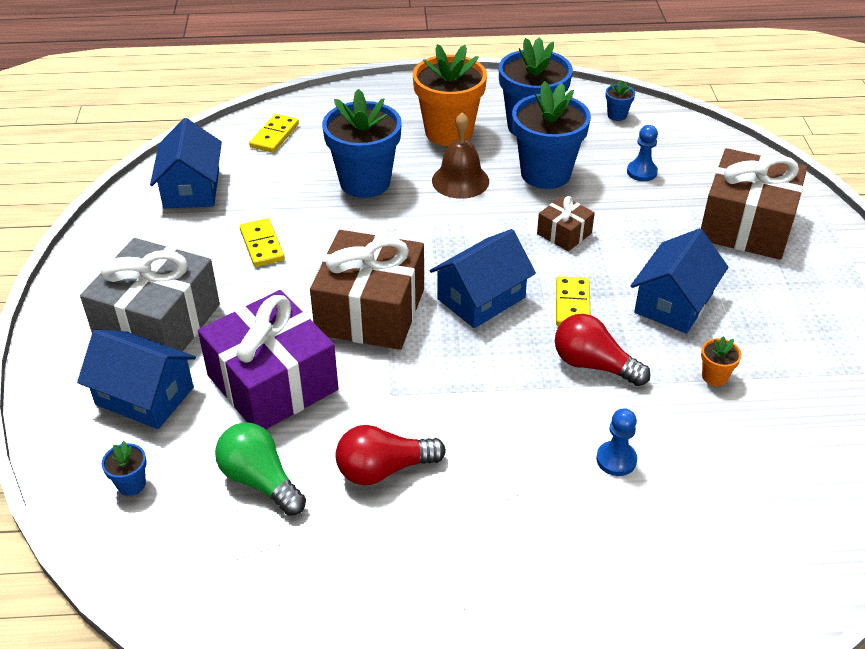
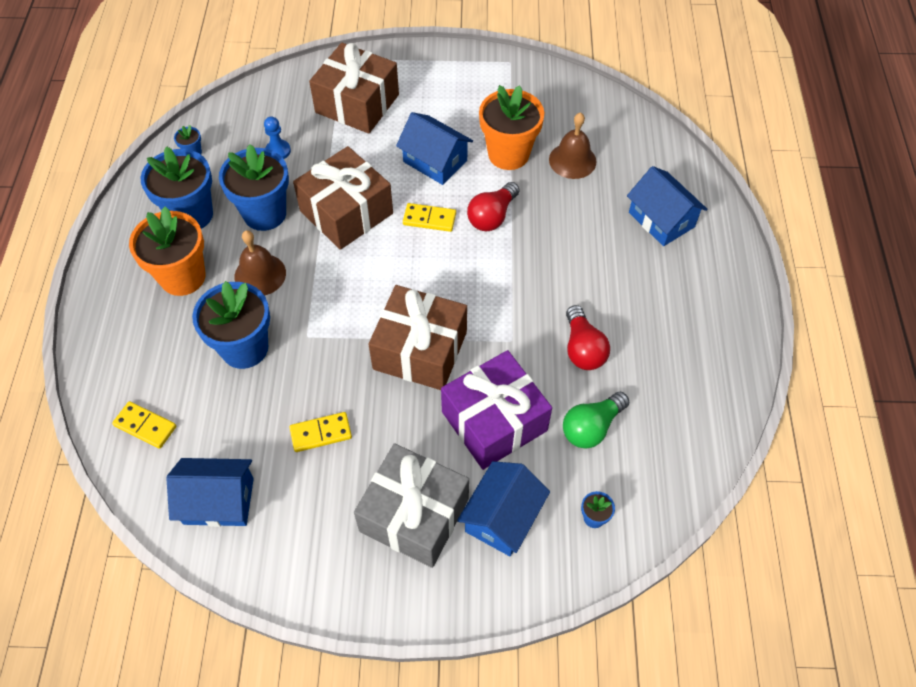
camera: 85 degrees left, 15 degrees up
(481, 298) = (415, 274): blue house -> blue house (661, 219)
(564, 233) = (346, 212): brown gift -> brown gift, size x2.10
(616, 460) = (577, 218): blue pawn -> none
(714, 376) = (508, 154): orange flower pot -> orange flower pot, size x2.42
(730, 451) = (572, 160): none -> brown bell

